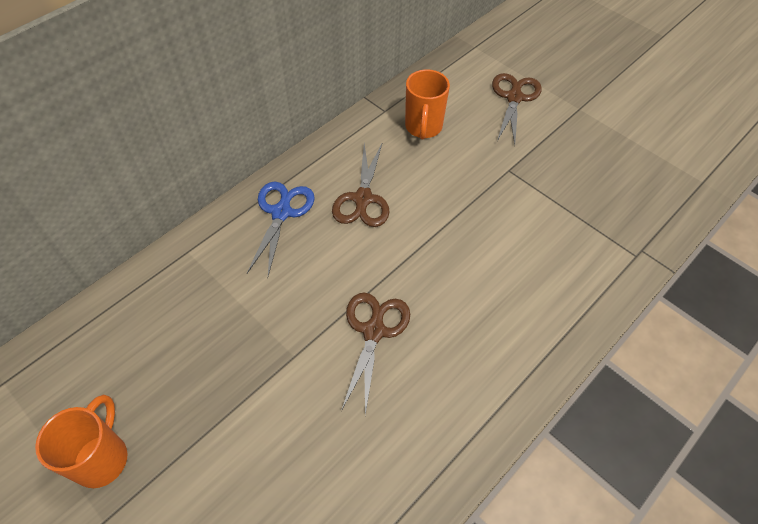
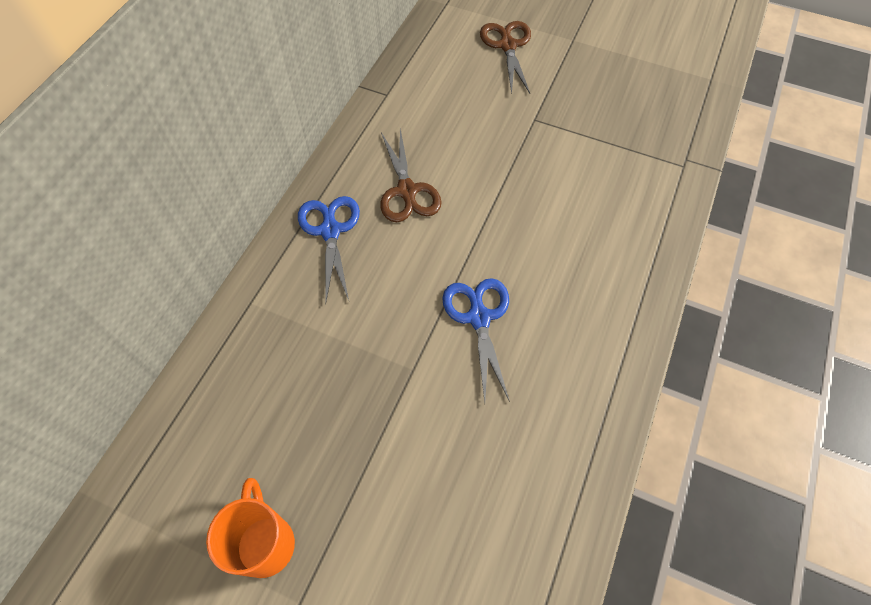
camera: 20 degrees left, 5 degrees up
(374, 331) = (479, 318): brown scissors -> blue scissors
(423, 127) = (433, 101): orange mug -> none

